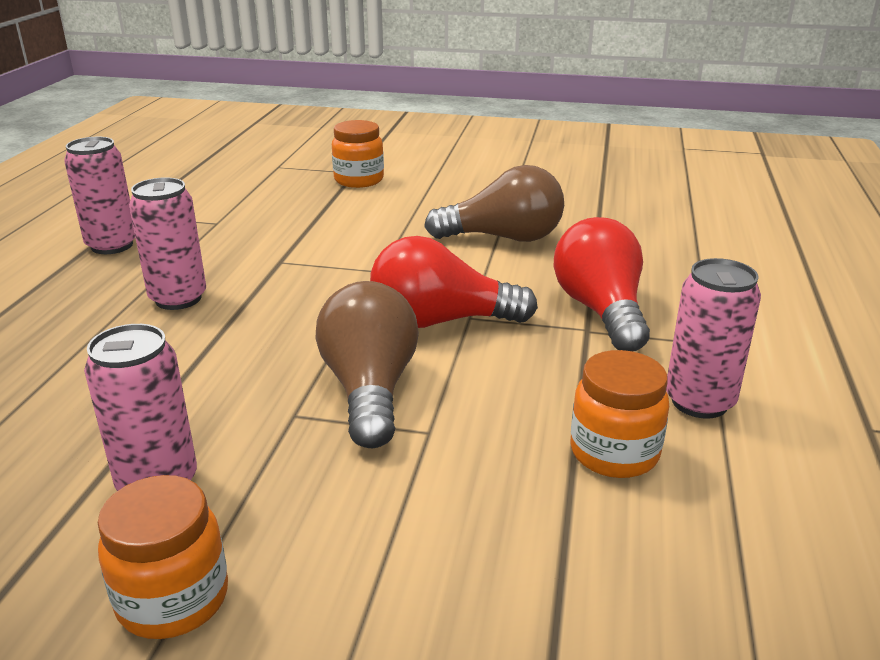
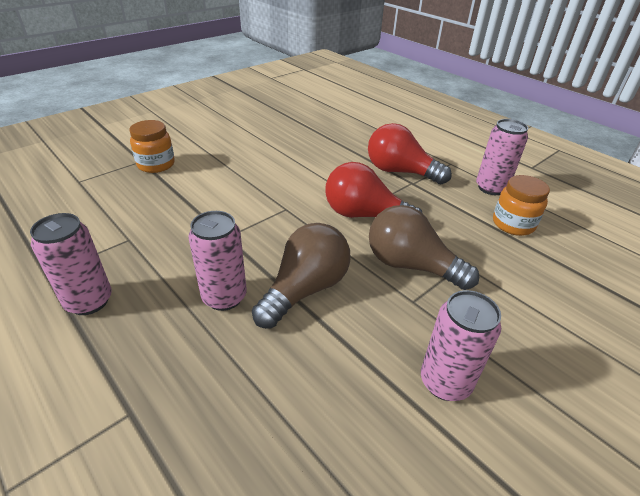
camera: 55 degrees left, 10 degrees up
(173, 599) = (555, 410): orange jar -> none
(441, 321) = (364, 215): red light bulb -> red light bulb turned 75 degrees clockwise
(503, 238) = (299, 159): brown light bulb -> brown light bulb (305, 289)

